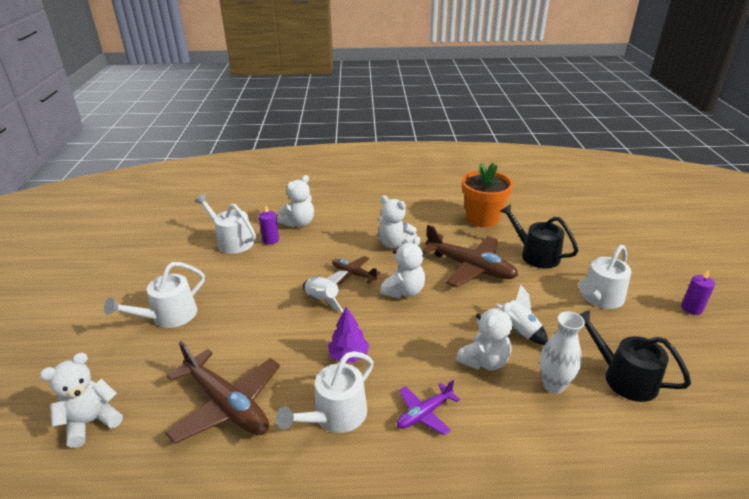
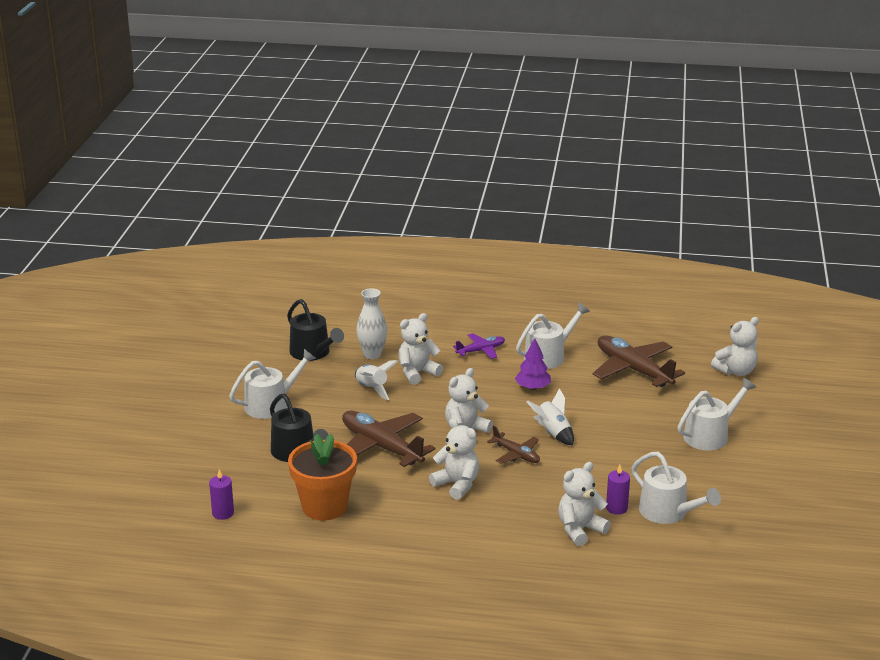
camera: 170 degrees left, 5 degrees down
(691, 308) = (195, 387): purple candle -> purple candle (223, 513)

